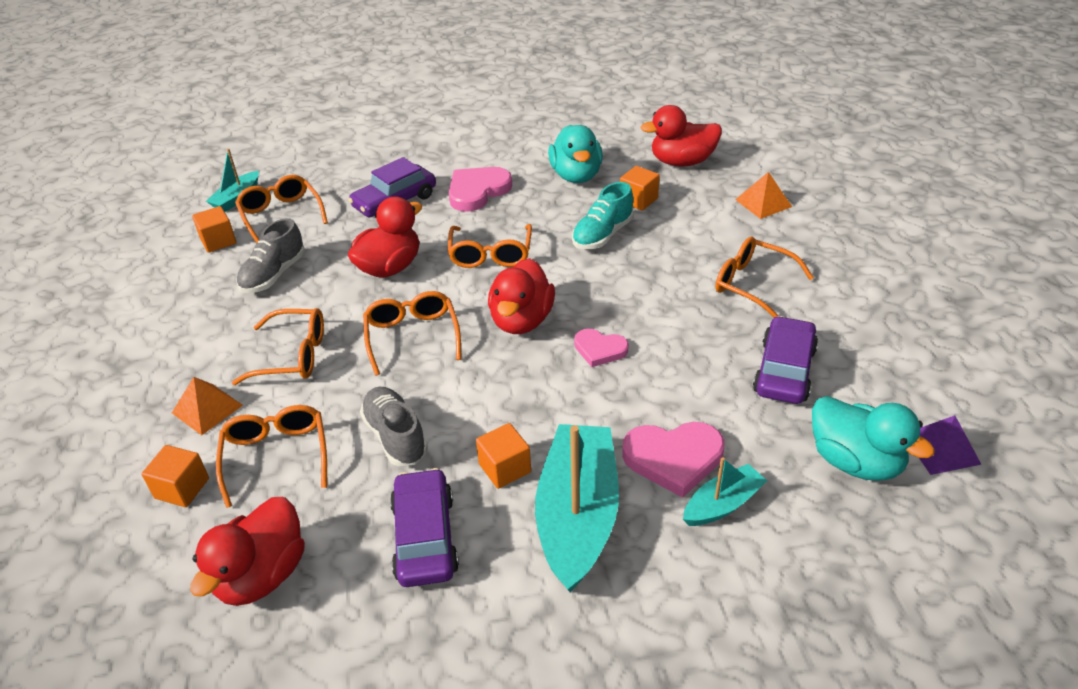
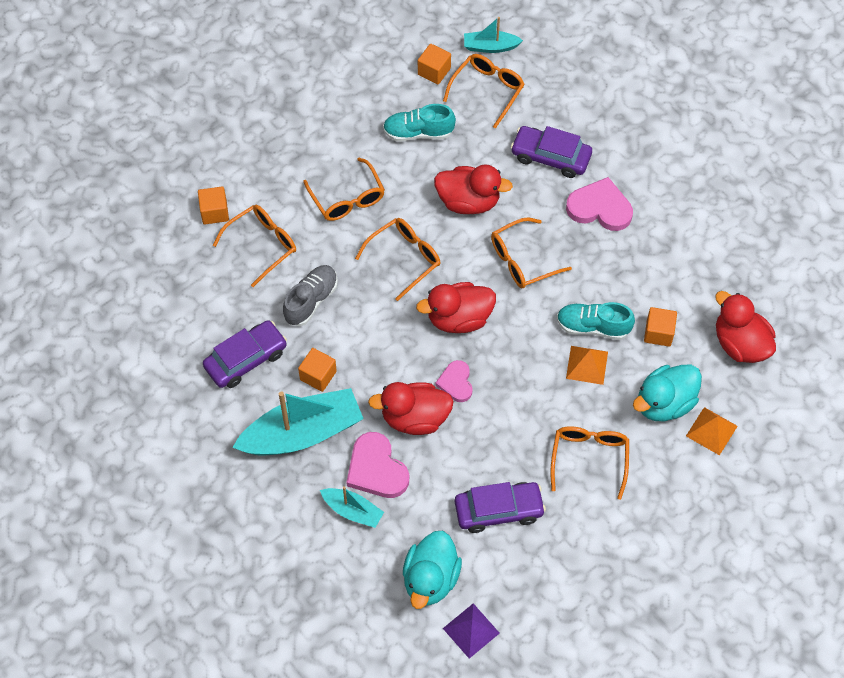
camera: 60 degrees right, 20 degrees up
(207, 409) = (277, 181): orange pyramid -> orange pyramid (587, 365)
(262, 575) = (181, 293): red duck -> red duck (415, 418)
(274, 275) = (418, 133): grey shoe -> turquoise shoe
(576, 176) = (667, 270): turquoise duck -> turquoise duck (664, 403)

